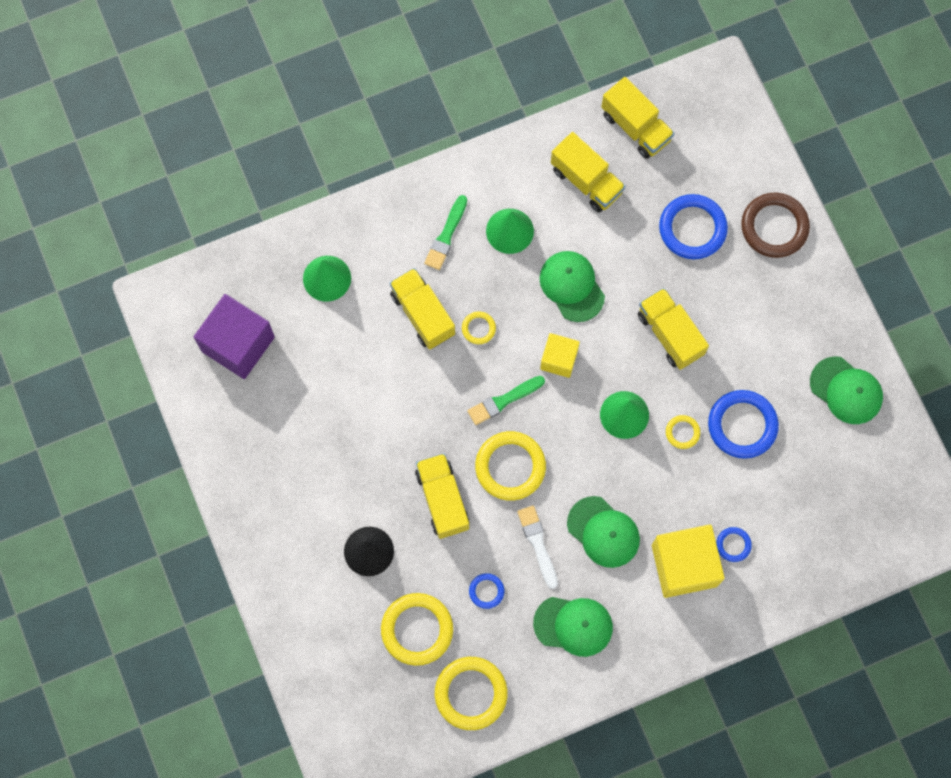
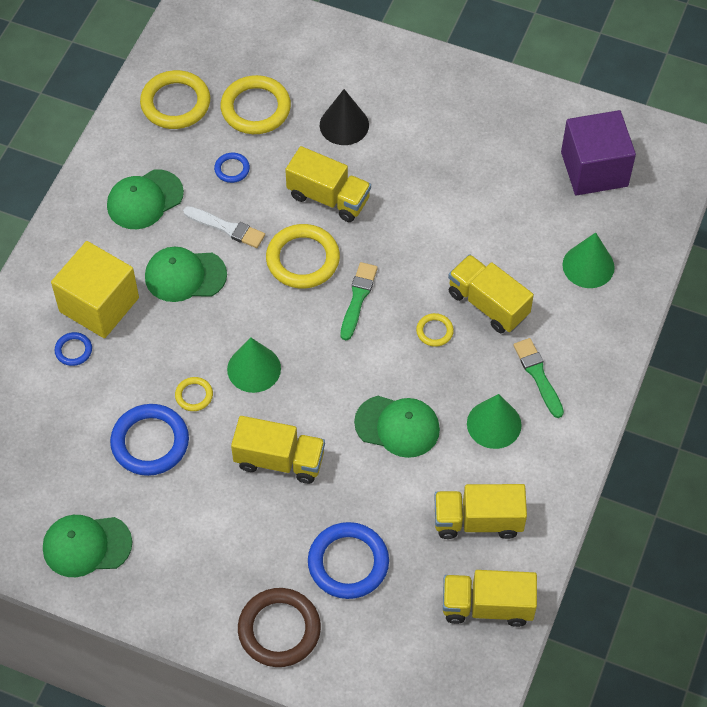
camera: 135 degrees right, 15 degrees down
(422, 314) = (488, 304): yellow truck -> yellow truck turned 150 degrees counterclockwise
(559, 359) = (348, 363): yellow cube -> none

